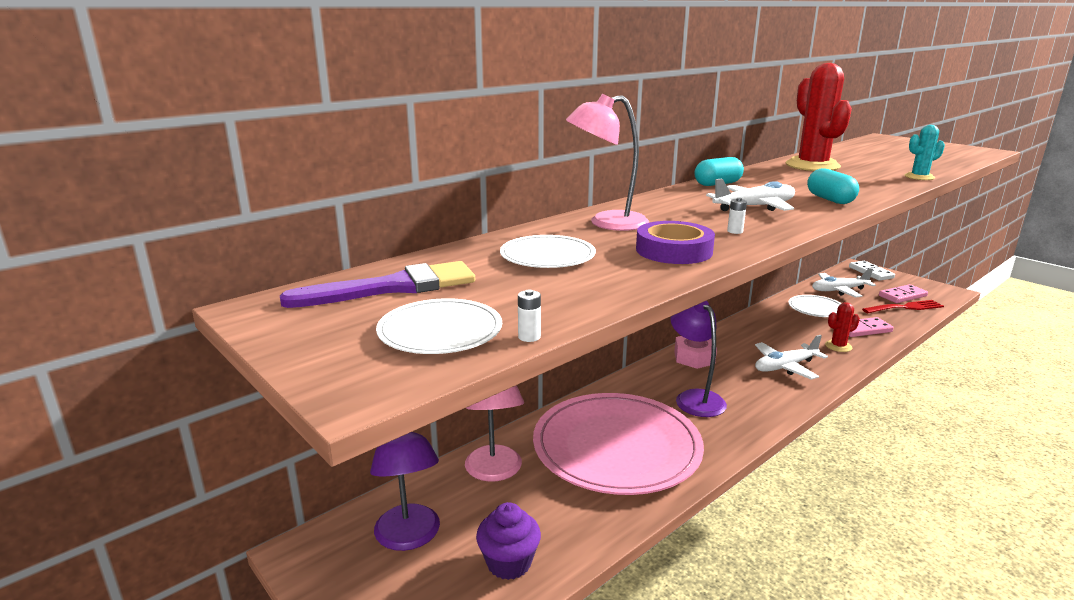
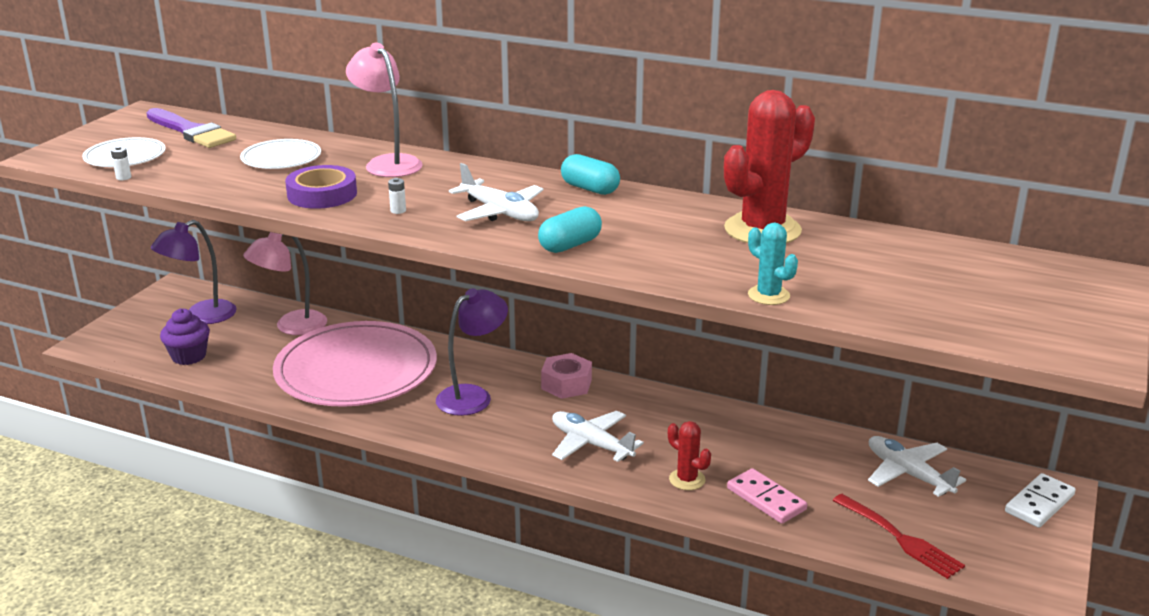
camera: 65 degrees right, 5 degrees up
(816, 308) = (807, 457): white plate -> none
(902, 296) = (954, 536): pink domino -> none

